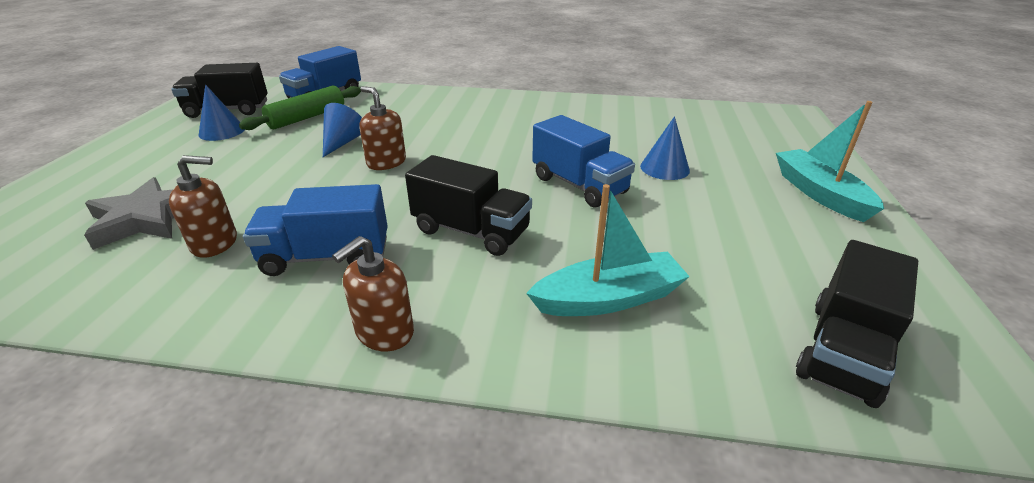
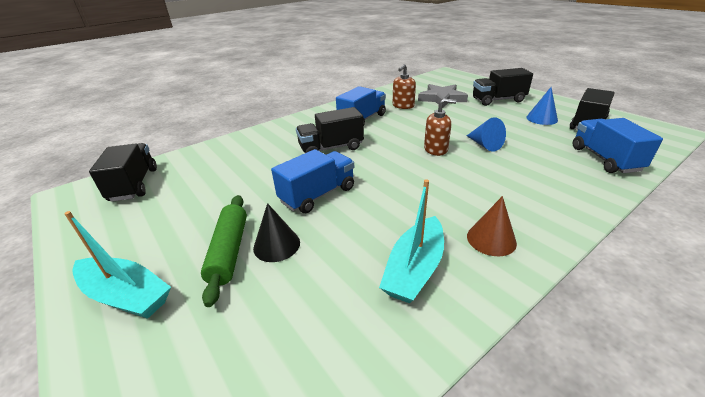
camera: 135 degrees right, 0 degrees up
(141, 170) = (498, 100): none -> black truck
(307, 117) = (548, 143): green rolling pin -> green rolling pin (229, 251)
(384, 332) = (306, 119): brown soap dispenser -> none
(514, 108) = (491, 239): none -> brown cone
(579, 185) = (318, 195): blue truck -> blue truck turned 135 degrees clockwise
(609, 299) = (243, 157): turquoise boat -> turquoise boat (414, 269)
(664, 168) = (276, 245): blue cone -> black cone

